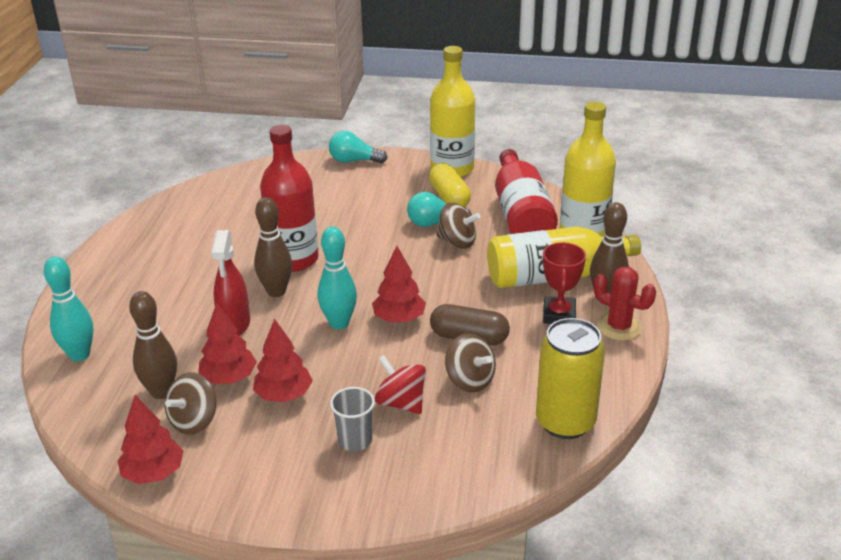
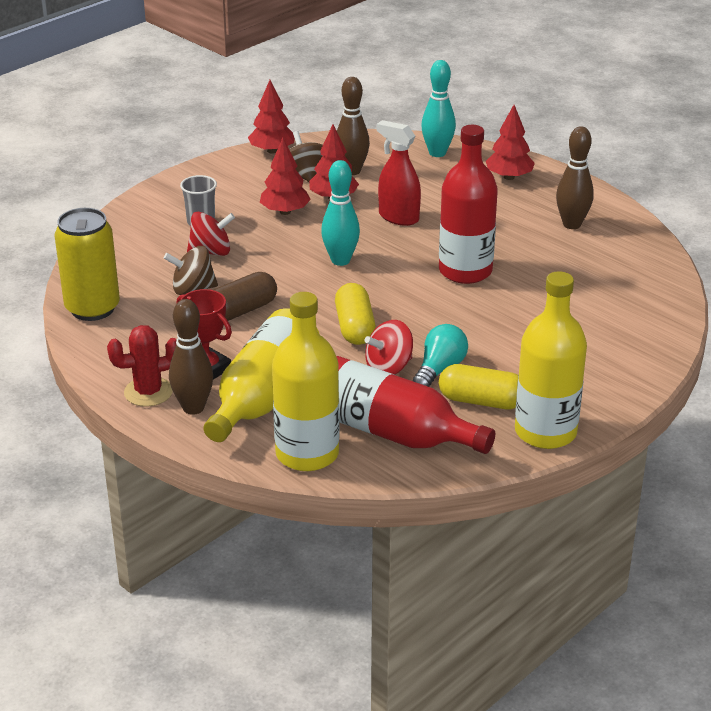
camera: 125 degrees right, 0 degrees up
(276, 291) = (423, 248): brown bowling pin -> brown bowling pin (572, 224)
(354, 161) = (635, 372): turquoise light bulb -> none
(399, 319) = (310, 289): red tree -> red tree (509, 177)
(427, 275) = (355, 327): none -> yellow capsule
(457, 242) = (389, 368): brown spinning top -> red spinning top

